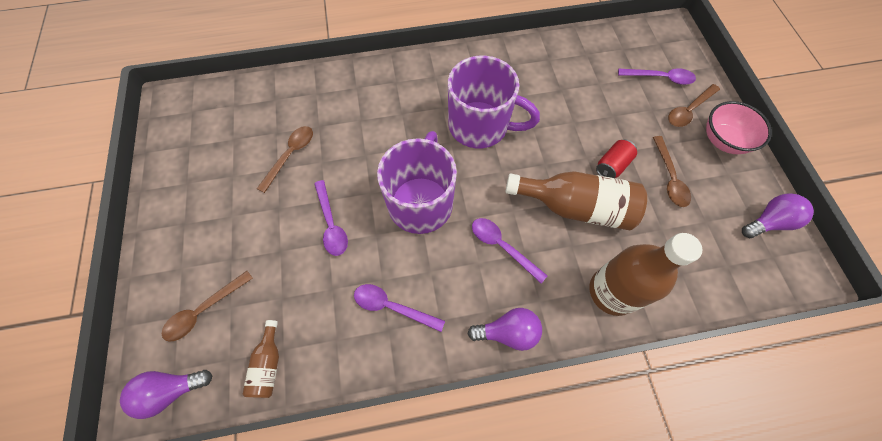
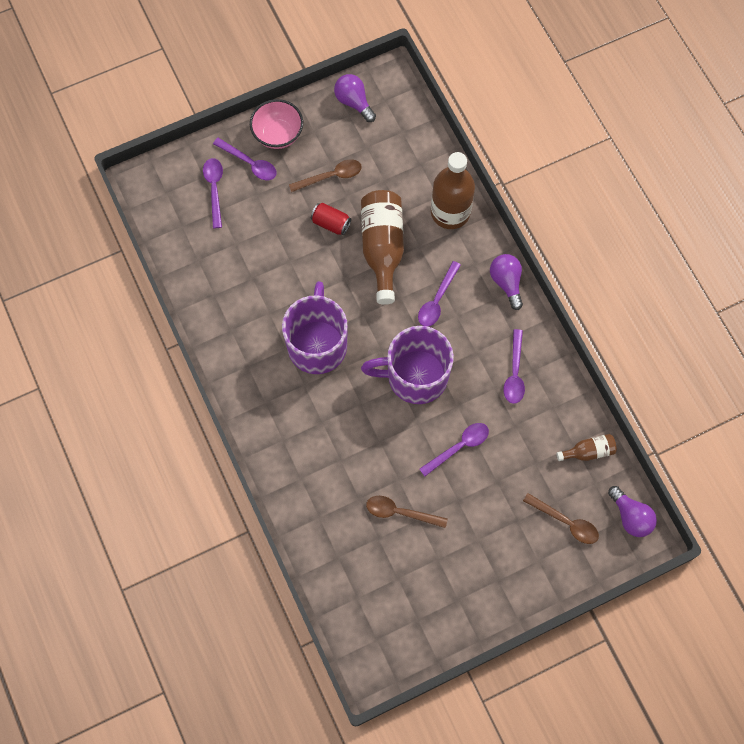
camera: 105 degrees left, 5 degrees up
(688, 110) = (249, 163): brown spoon -> purple spoon

